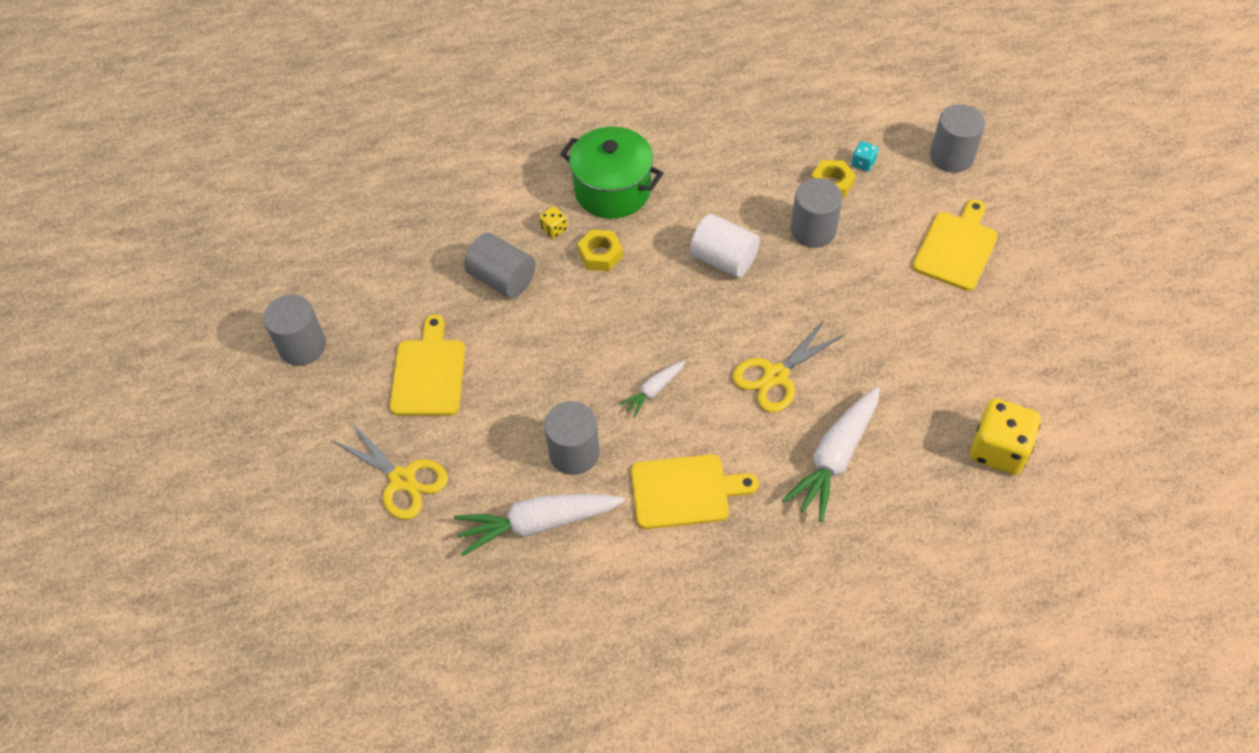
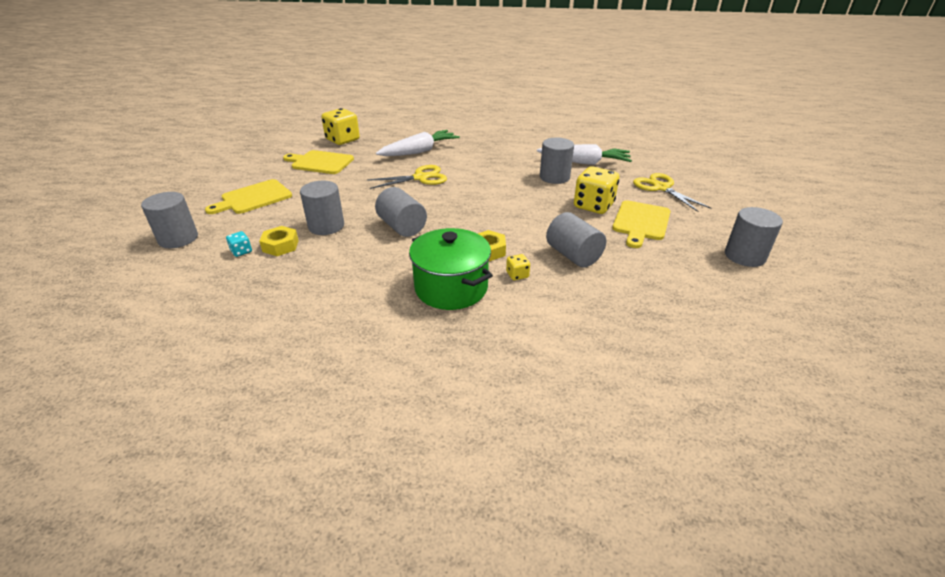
camera: 160 degrees left, 20 degrees down
(497, 391) = (593, 206): none -> yellow dice
(653, 391) = (495, 187): white carrot -> none
(685, 491) = (502, 157): yellow cutting board -> yellow cutting board (320, 162)
(723, 259) = (402, 227): white cylinder -> grey cylinder

